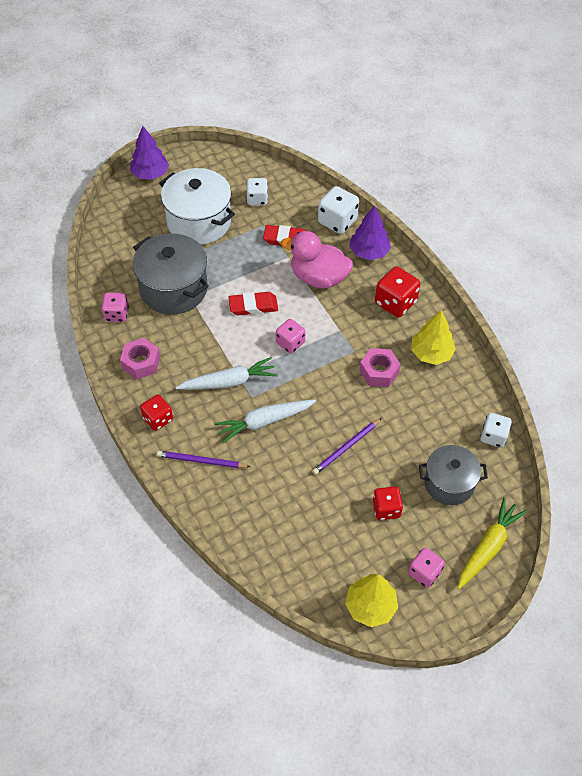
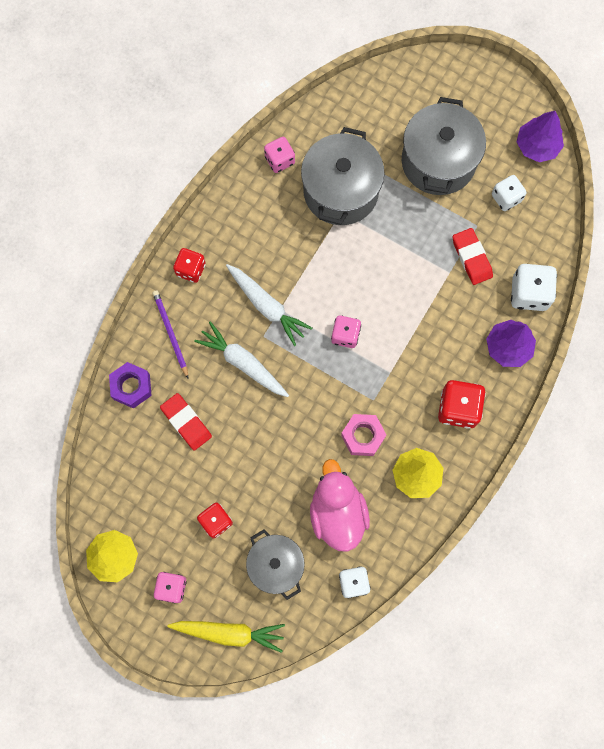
camera: 60 degrees right, 20 degrees up
(141, 363) = (240, 217): pink nut -> none
(150, 174) = (470, 76): purple tree -> purple tree (537, 146)
(199, 222) = (438, 161): white pot -> grey pot
(227, 514) = (131, 387): none -> purple nut
(253, 306) = (367, 275): red eraser -> red eraser (186, 422)
(318, 278) = (442, 316): pink duck -> pink duck (337, 513)
(346, 447) = (259, 452): purple pencil -> none

